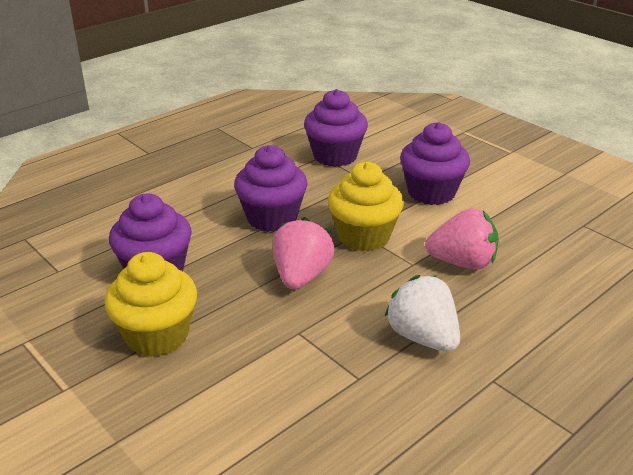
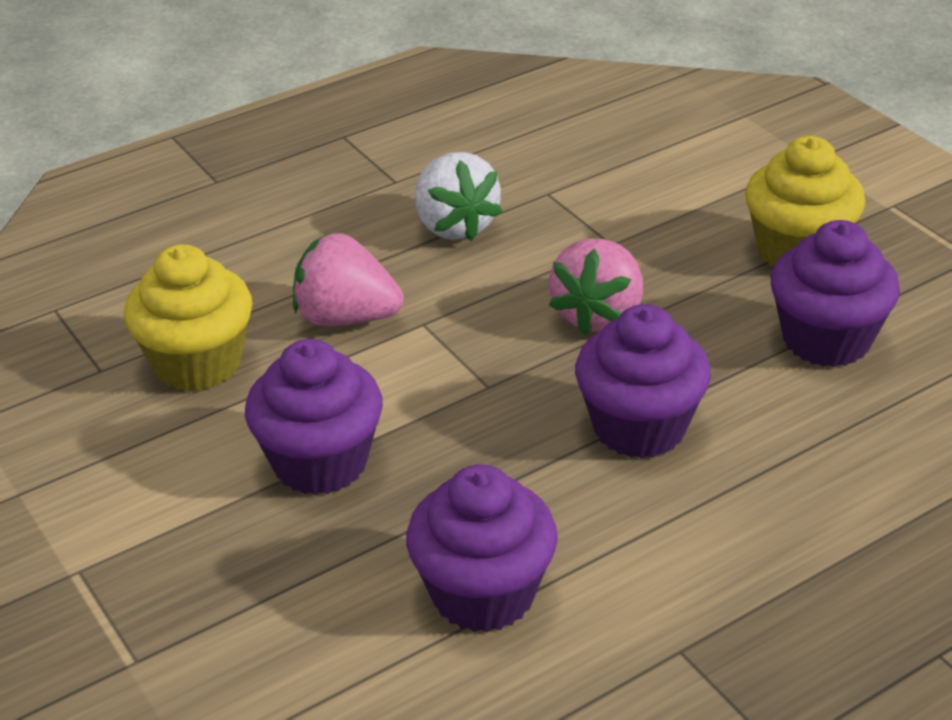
camera: 170 degrees left, 5 degrees up
(364, 236) = (483, 376): yellow cupcake -> yellow cupcake (198, 363)

